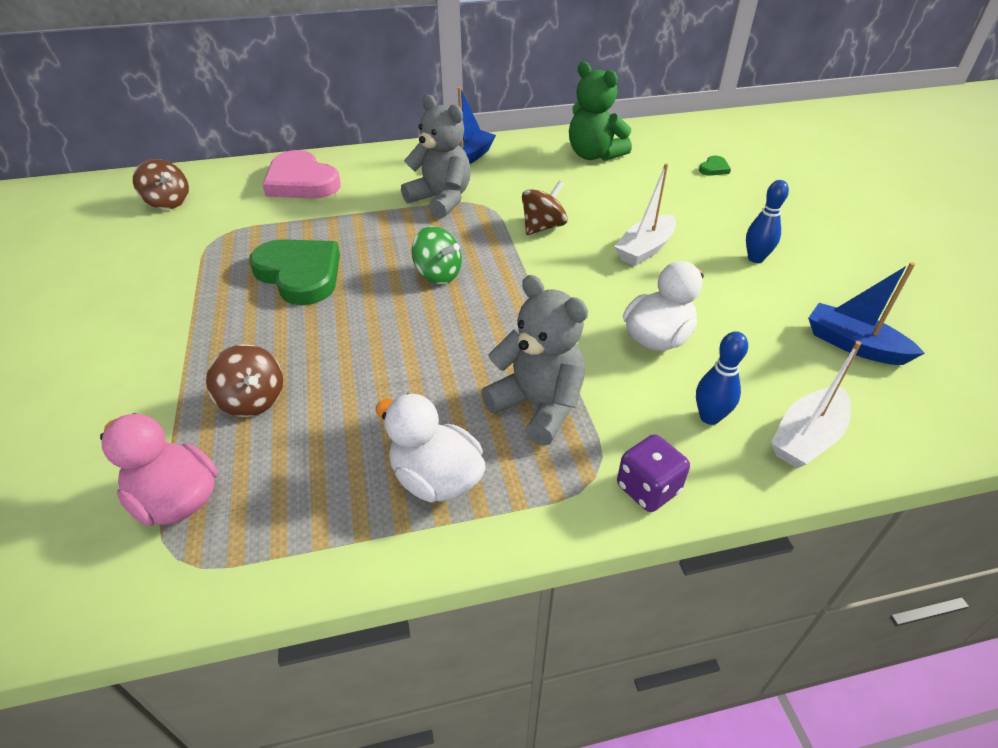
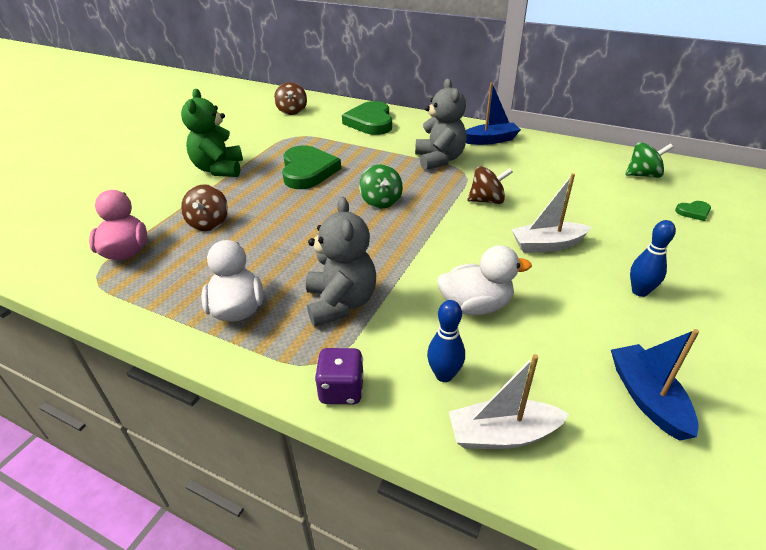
camera: 40 degrees right, 5 degrees down
(301, 182) = (370, 122): pink heart -> green heart
(594, 155) = (592, 168): green teddy bear -> green teddy bear (219, 169)
(641, 147) = (643, 175): none -> green spinning top

